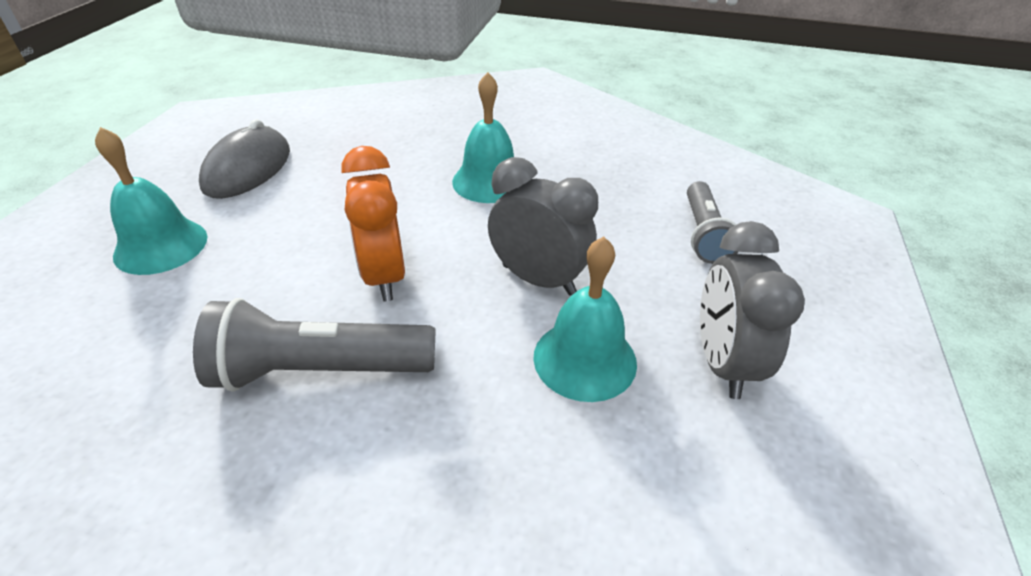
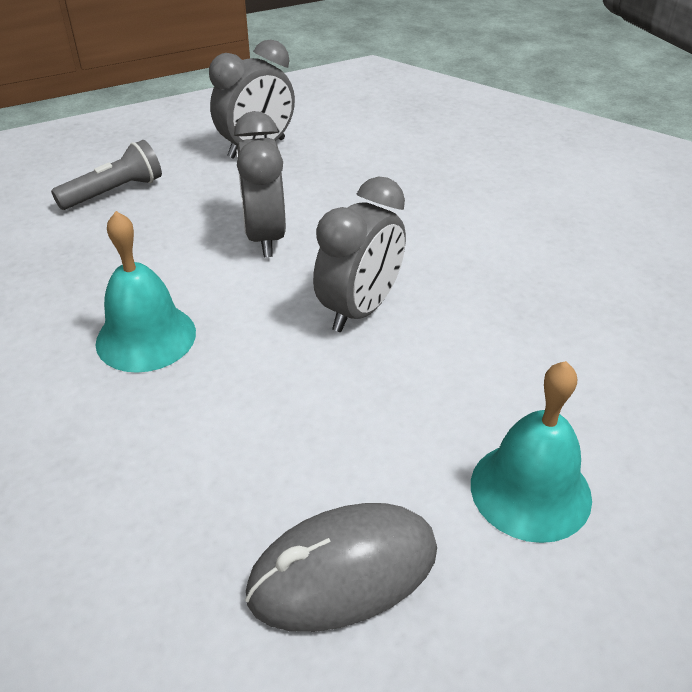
camera: 130 degrees left, 0 degrees up
(320, 370) = (473, 275): grey flashlight -> none
(384, 276) = (360, 310): orange clock -> grey clock
(584, 359) = (317, 189): turquoise bell -> none

